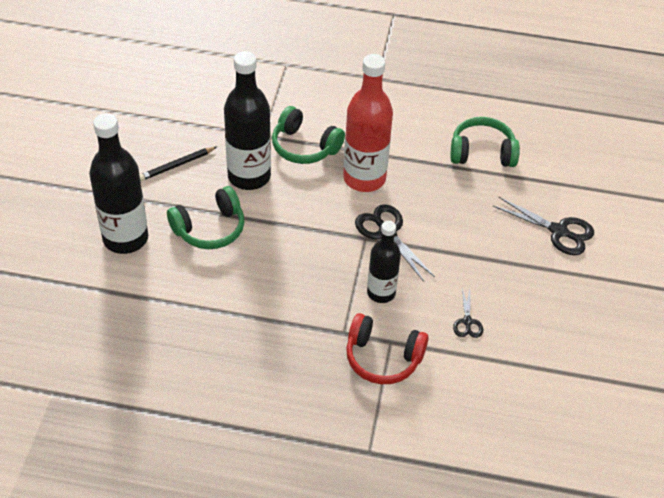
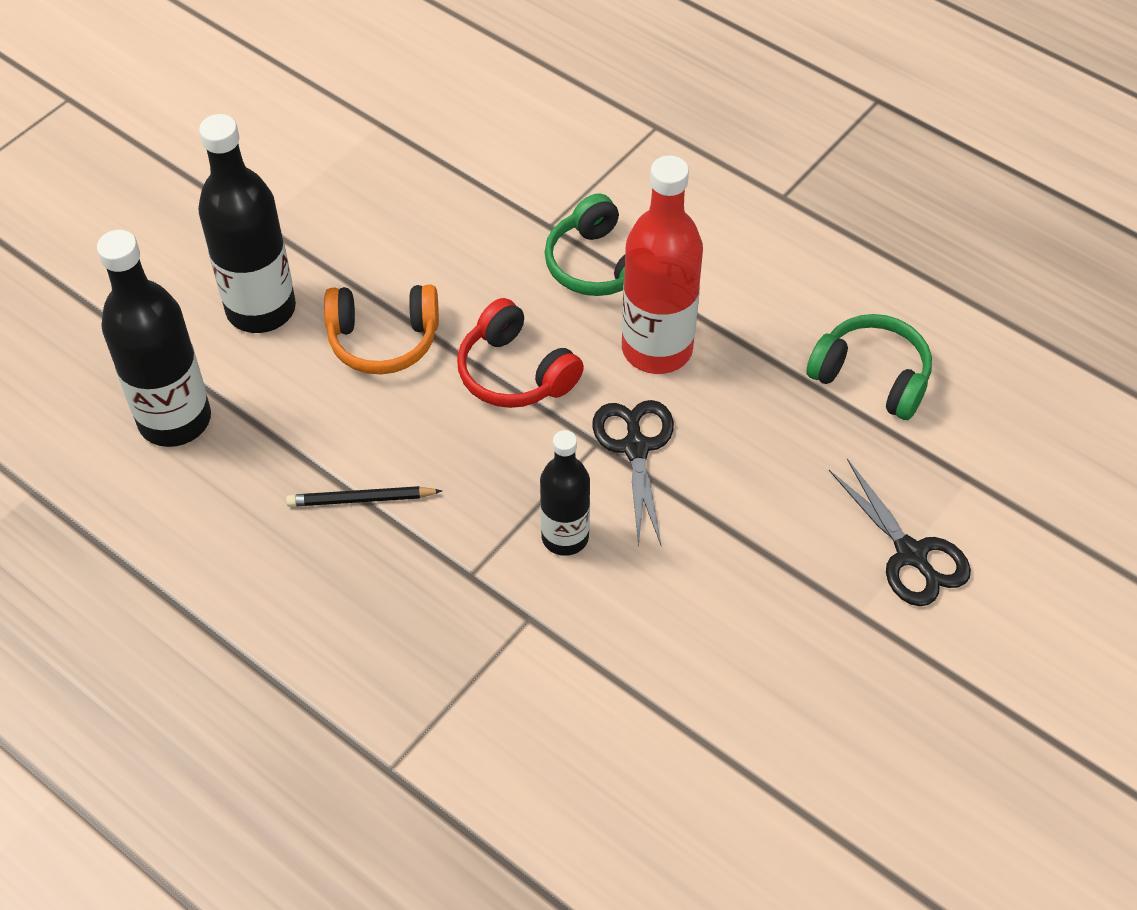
camera: 30 degrees right, 5 degrees up
(176, 165) = (398, 226): black pencil -> black pencil (360, 499)
(210, 228) = (383, 339): green headphones -> orange headphones
(249, 176) = (489, 282): black bottle -> black bottle (175, 420)
(383, 358) = (502, 637): red headphones -> red headphones (515, 372)
(467, 322) = (665, 638): black scissors -> none

